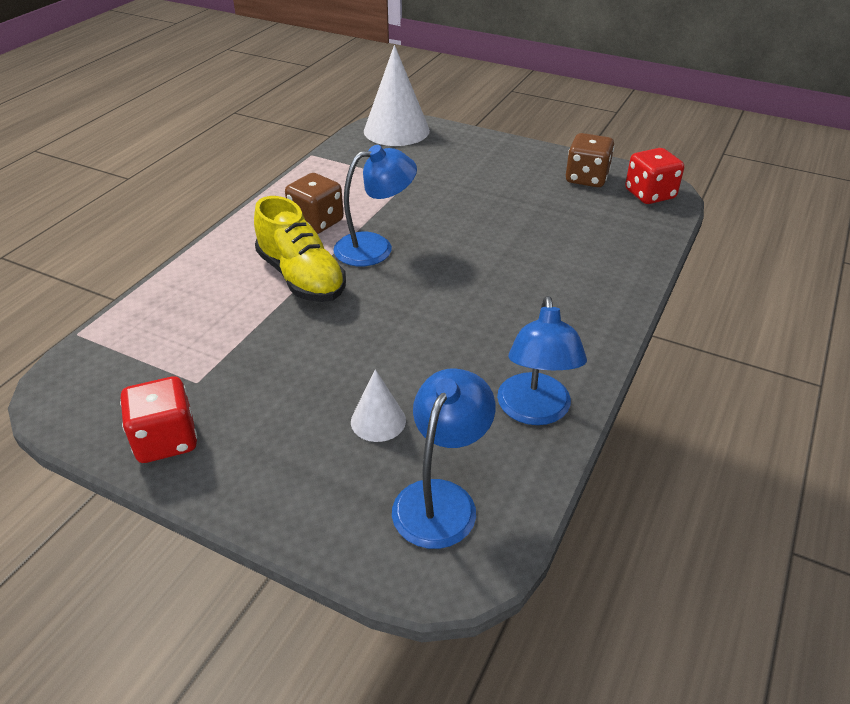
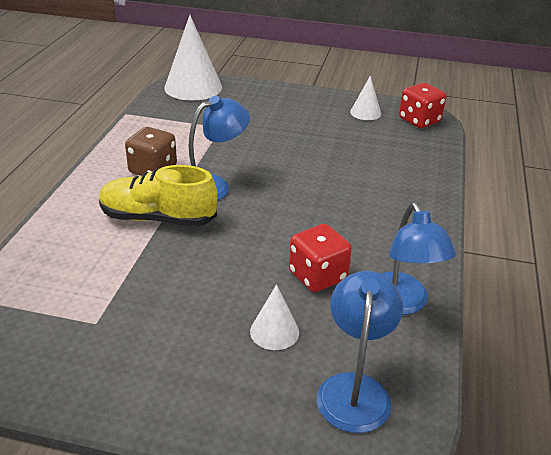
camera: 15 degrees left, 5 degrees down
(166, 440) = (86, 380): red dice -> red dice (318, 276)
(301, 277) = (158, 218): yellow shoe -> yellow shoe turned 150 degrees clockwise
(586, 178) = (365, 113): brown dice -> white cone

